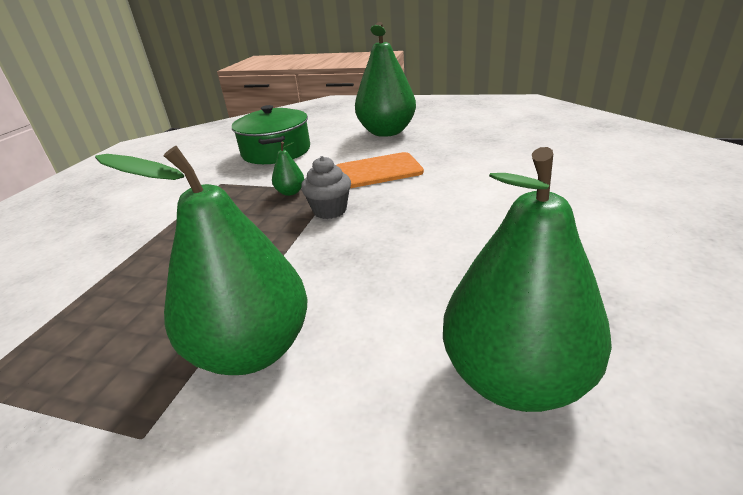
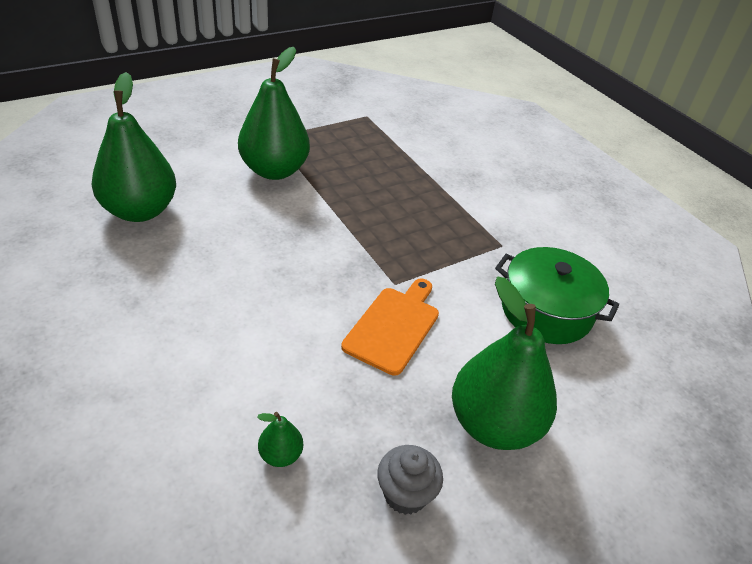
camera: 125 degrees right, 10 degrees up
(290, 192) = (424, 263): green pear -> green pear (280, 455)
(330, 210) = (361, 260): grey cupcake -> grey cupcake (405, 494)

